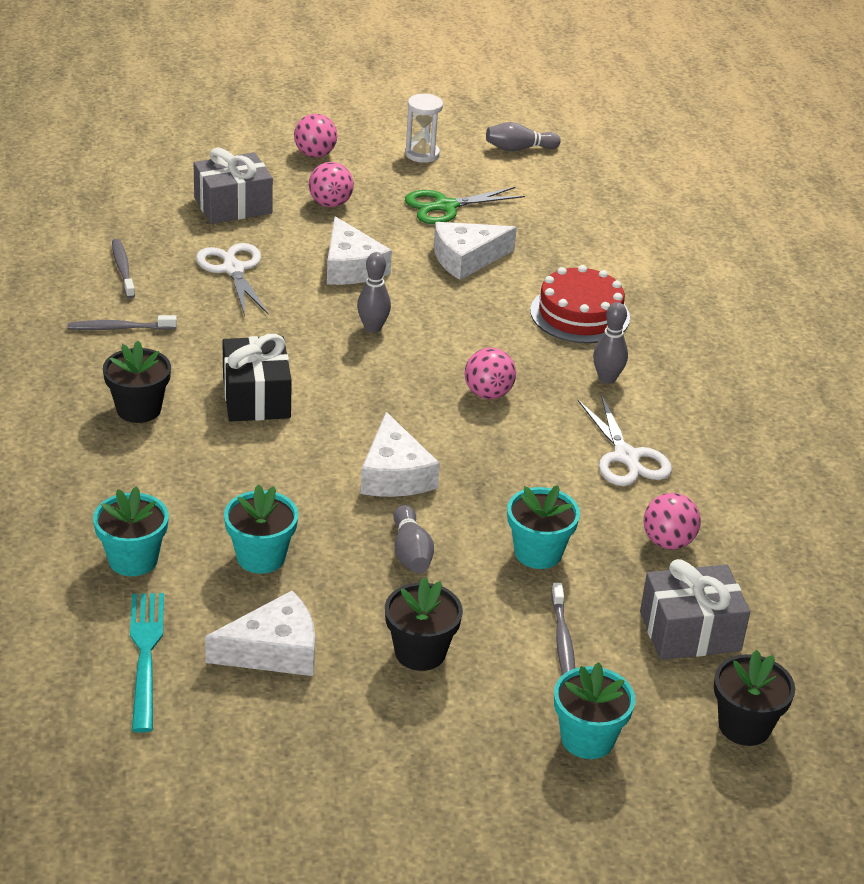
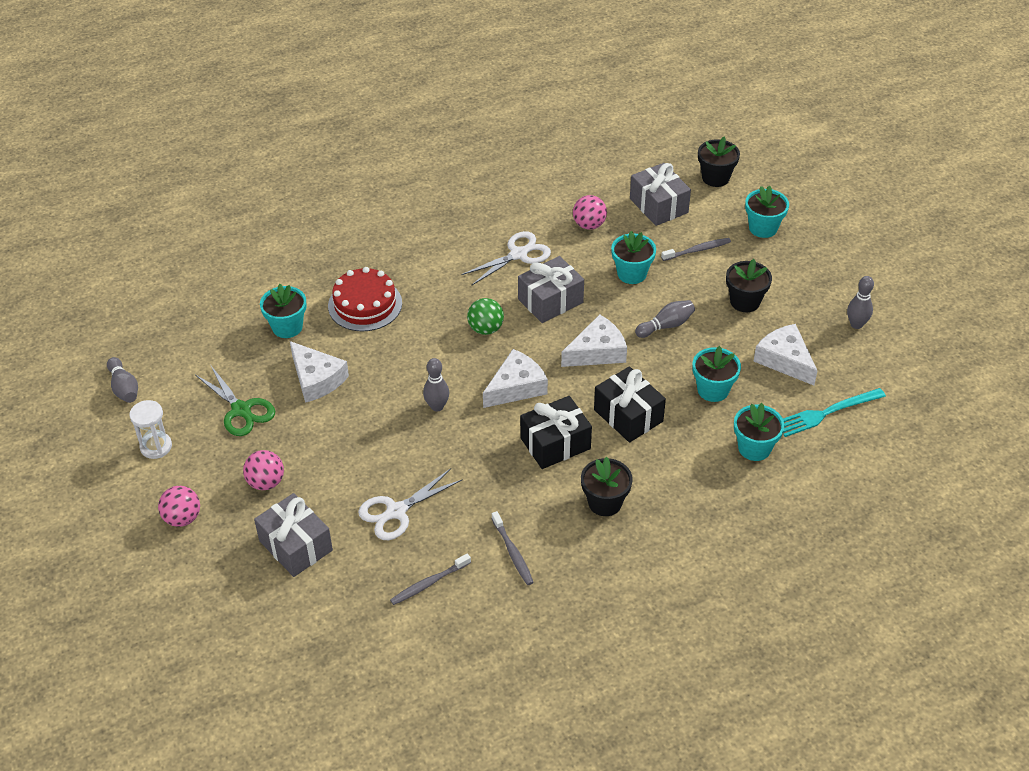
camera: 105 degrees left, 10 degrees up
(263, 467) = (628, 415): none -> black gift
(351, 267) = (359, 441): white cheese -> white cheese (516, 387)
(488, 394) = (485, 329): pink ball -> green ball
(515, 461) = (550, 301): none -> grey gift
(565, 255) = (287, 327): none -> turquoise flower pot
(607, 378) = (437, 277): grey bowling pin -> grey bowling pin (856, 324)

